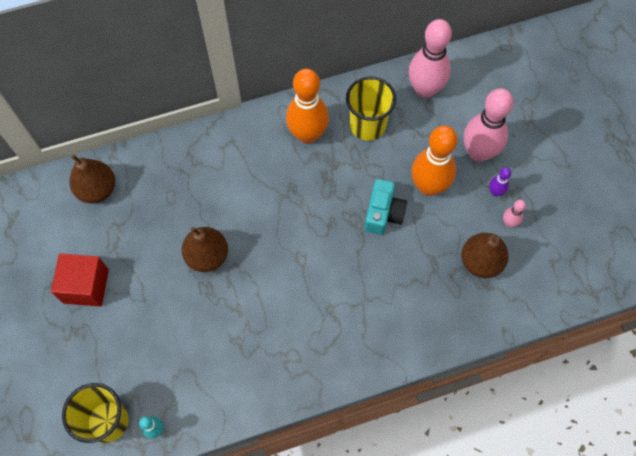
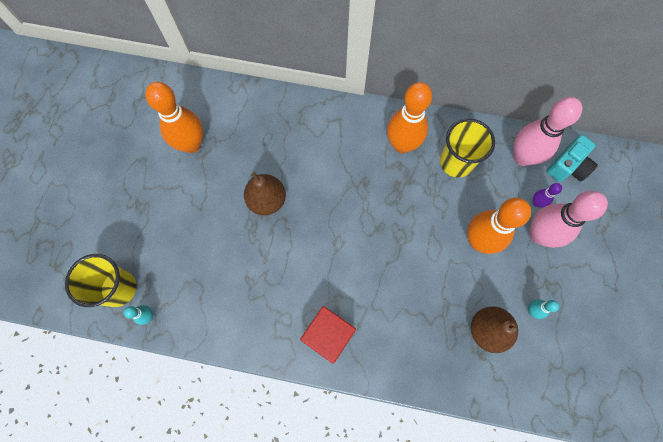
camera: 30 degrees right, 5 degrees up
(86, 286) = (165, 174): red cube -> red cube (328, 336)
(95, 242) = (191, 144): none -> orange bowling pin
(97, 189) = (217, 104): brown pear -> none
(383, 213) = (427, 243): turquoise camera -> turquoise camera (568, 166)
(495, 192) = (535, 277): purple bowling pin -> purple bowling pin (536, 203)
(509, 223) = (532, 310): pink bowling pin -> turquoise bowling pin

